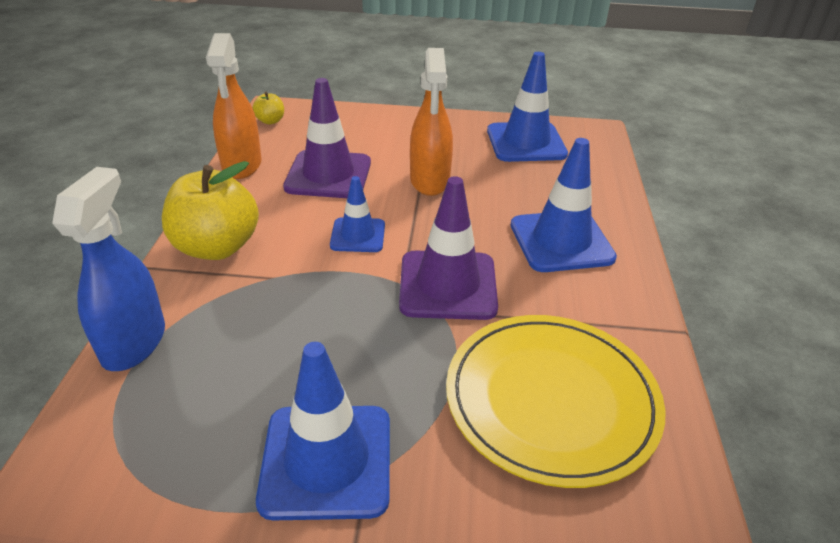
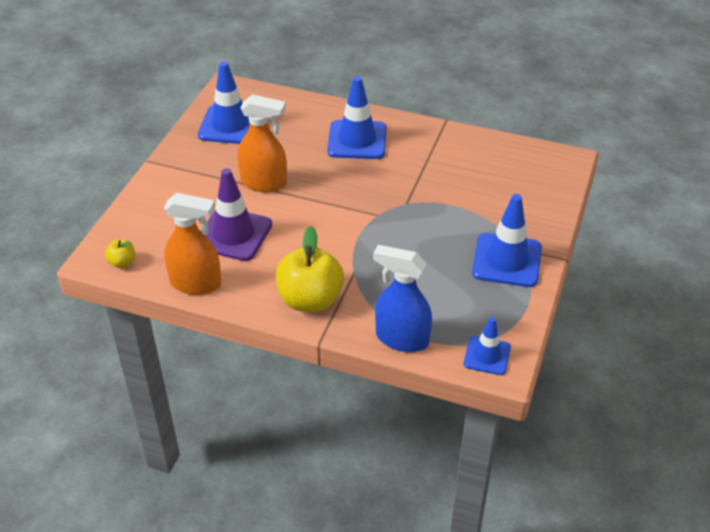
camera: 75 degrees left, 5 degrees up
(358, 235) = (320, 228): blue traffic cone -> blue traffic cone (487, 355)
(448, 285) = (385, 196): purple traffic cone -> none
(551, 399) = (483, 177): yellow plate -> none

